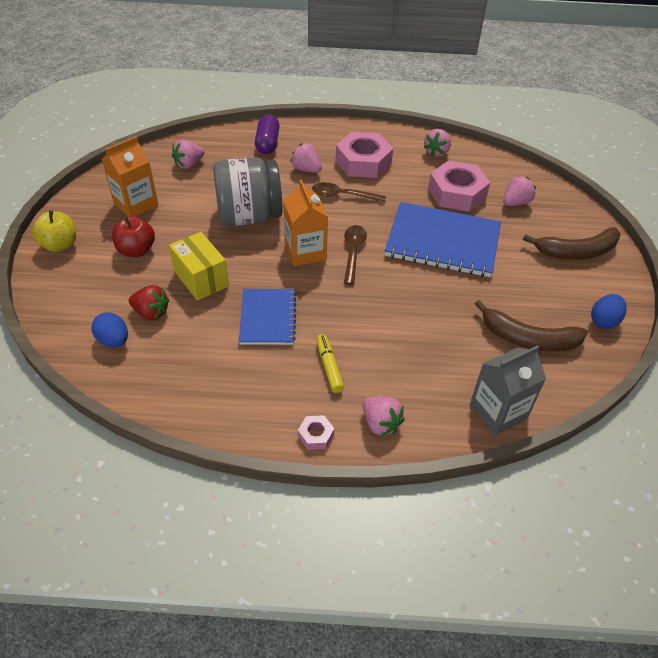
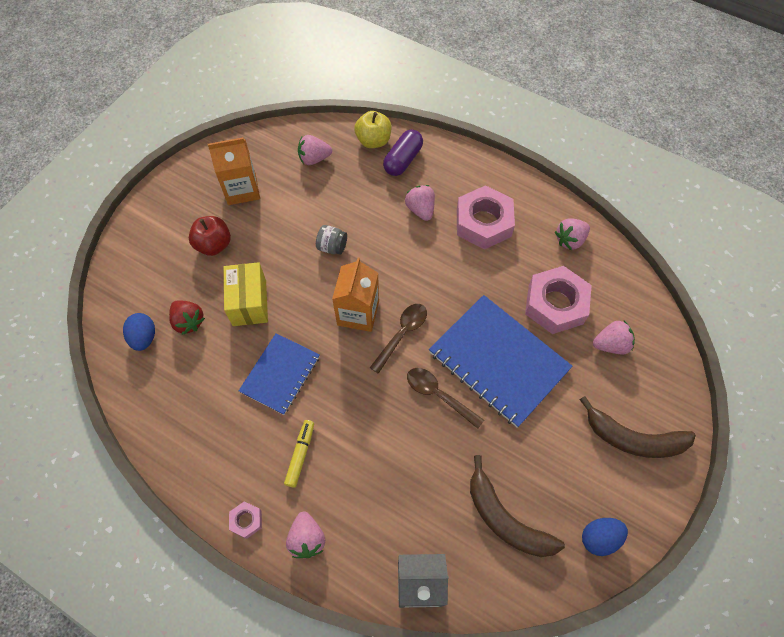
camera: 30 degrees right, 15 degrees up
(60, 245) = (156, 211): yellow apple -> yellow apple (373, 141)
(249, 216) = (332, 247): grey jar -> grey jar, size x0.40
(343, 196) = (436, 259): brown spoon -> brown spoon (438, 395)

